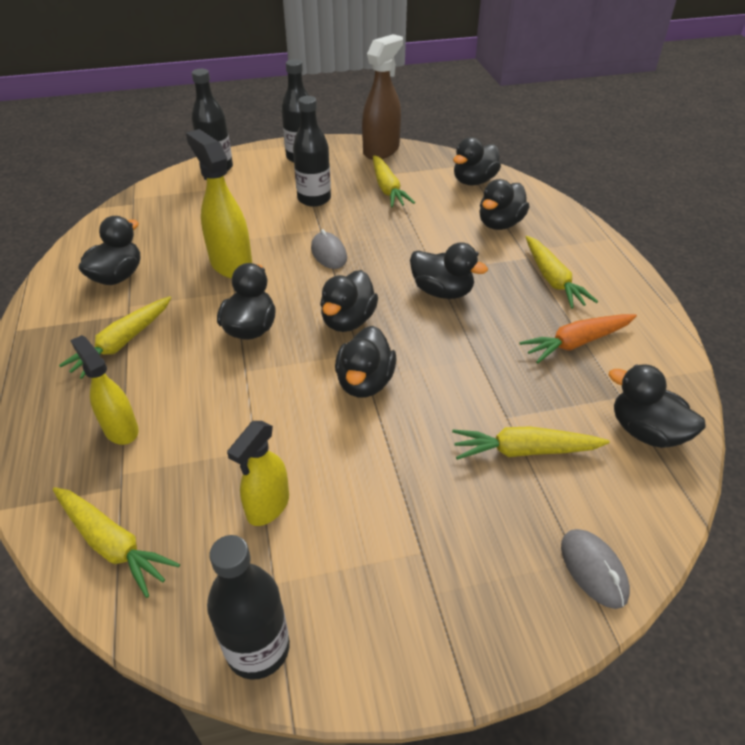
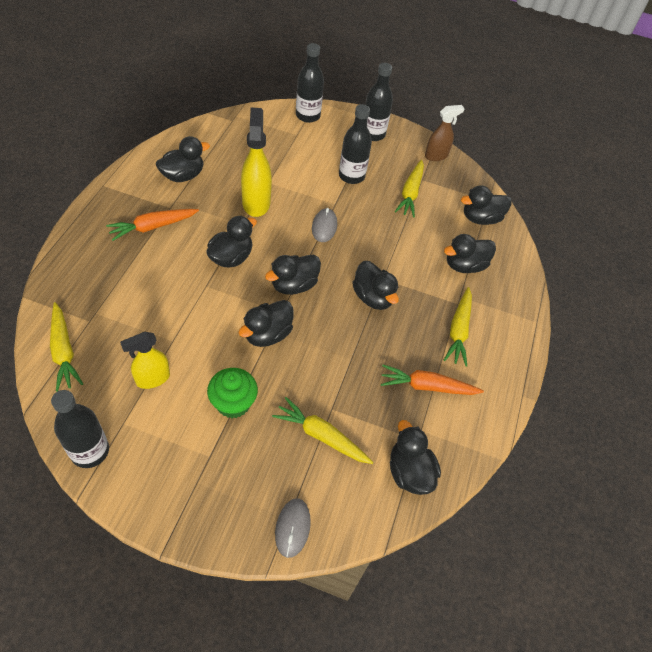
camera: 25 degrees right, 10 degrees up
(120, 429) = (113, 285): yellow spray bottle -> none
(123, 343) = (153, 227): yellow carrot -> orange carrot
(381, 150) = (436, 156): brown spray bottle -> brown spray bottle, size x0.65
(394, 475) = (233, 403): none -> green cupcake

